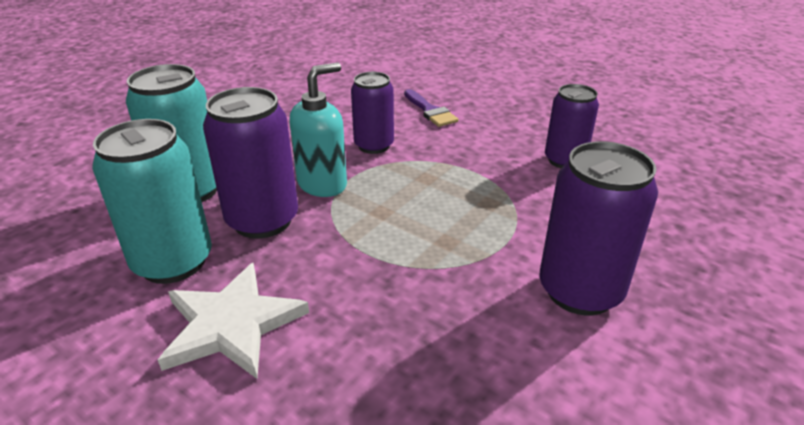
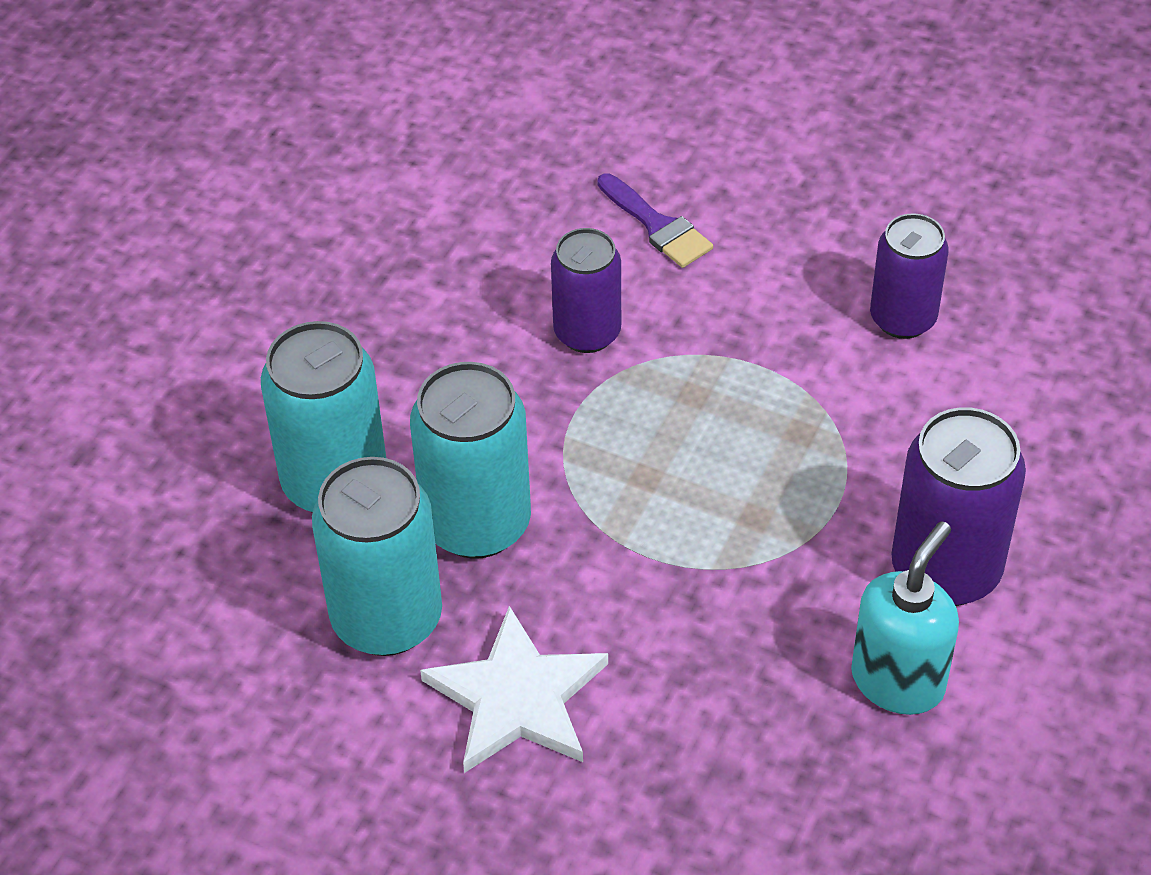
camera: 10 degrees left, 15 degrees up
(262, 220) = (477, 523): purple can -> turquoise can
(323, 184) = (537, 435): turquoise soap dispenser -> turquoise soap dispenser (898, 681)

